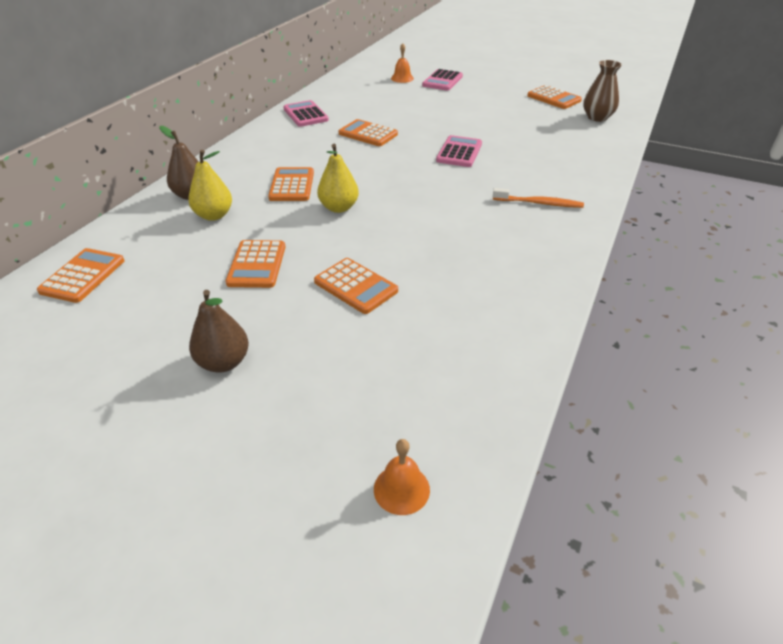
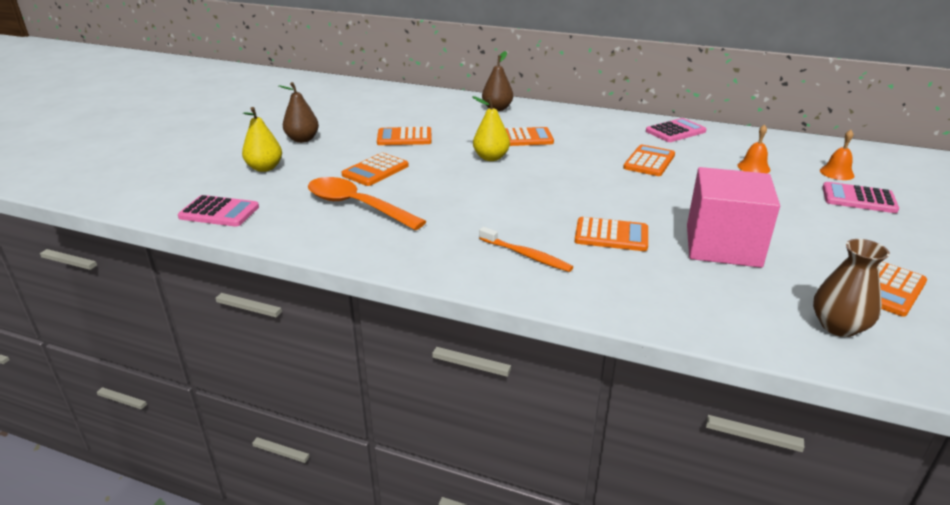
camera: 85 degrees right, 10 degrees down
(83, 276) = (393, 96): orange calculator -> orange calculator (611, 235)
(214, 215) = (469, 118): yellow pear -> yellow pear (264, 168)
(401, 489) = (179, 193): orange bell -> orange bell (753, 167)
(450, 298) = (356, 206): none -> orange spoon
(459, 152) = (633, 210): pink calculator -> pink calculator (219, 212)
(511, 130) = (722, 246): none -> pink cube
(539, 203) = (526, 255): orange toothbrush -> orange toothbrush turned 60 degrees counterclockwise

